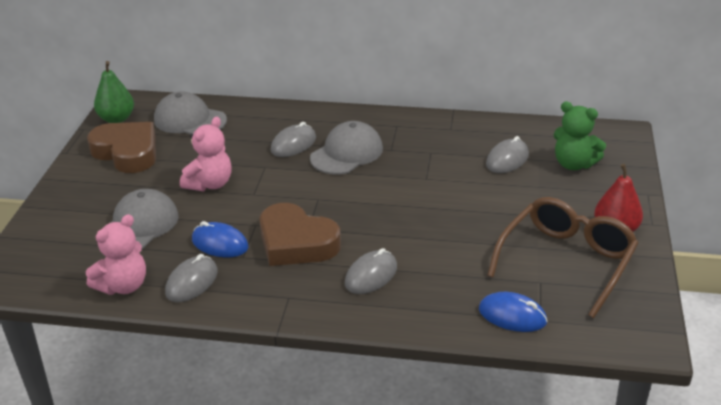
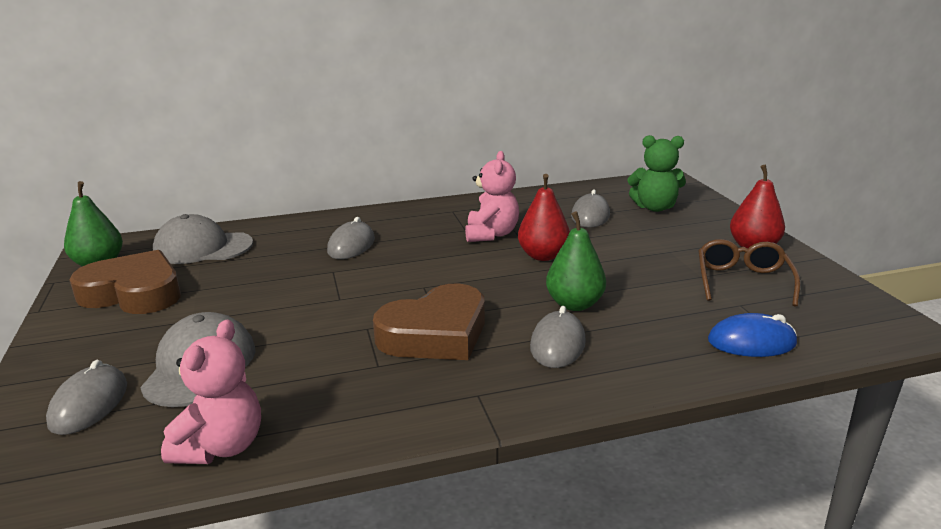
camera: 25 degrees left, 10 degrees down
(191, 282) = (327, 413): grey mouse -> grey mouse (89, 404)
(210, 184) = (274, 301): pink teddy bear -> pink teddy bear (491, 234)
(220, 244) = (334, 359): blue mouse -> none
(296, 242) = (435, 334): brown heart -> brown heart turned 45 degrees counterclockwise
(347, 153) = (420, 241): grey cap -> none
(413, 245) = (574, 304): none -> green pear
(429, 193) = (543, 256): none -> red pear
(567, 261) = (742, 281): brown glasses -> brown glasses, size x0.64

